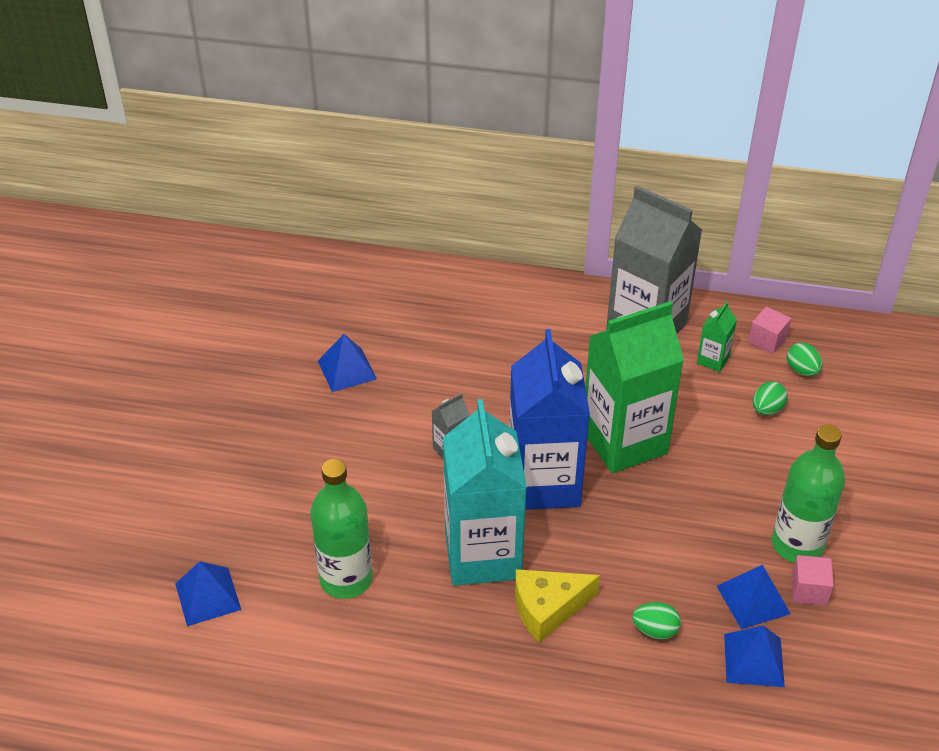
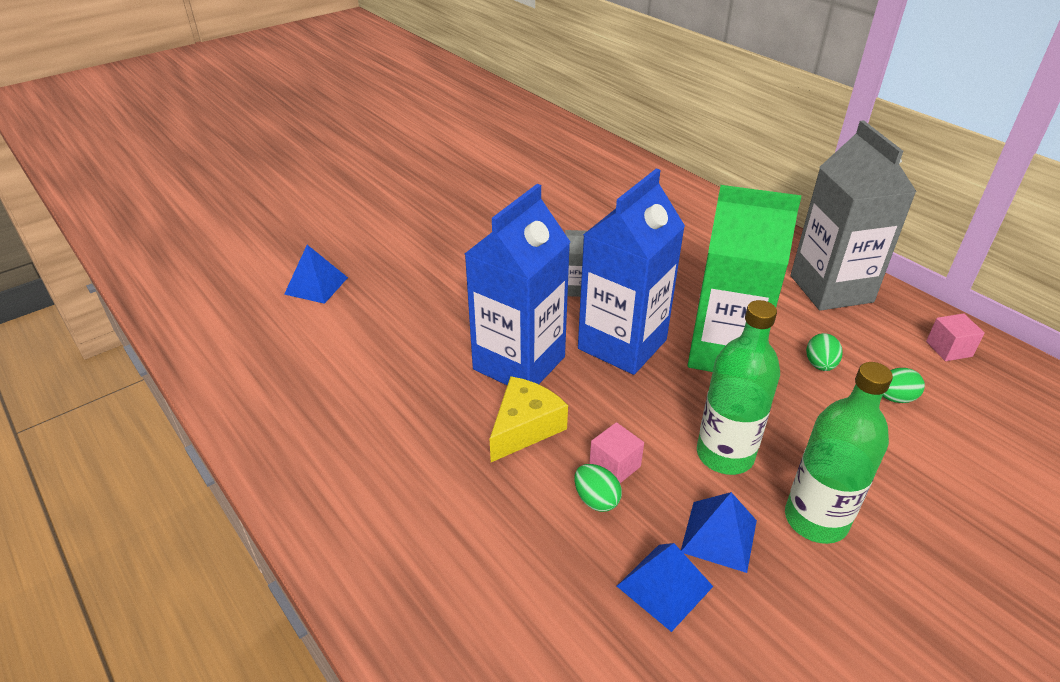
camera: 40 degrees right, 5 degrees down
(346, 579) = (408, 324): green bottle -> green bottle (725, 455)
(347, 370) = (559, 212): blue pyramid -> none
(483, 555) = (519, 363): turquoise carton -> blue carton
(548, 609) = (524, 427): yellow cheese -> yellow cheese turned 105 degrees clockwise
(713, 360) = (874, 338): green carton -> none
(802, 370) = (966, 387): green egg -> green egg (820, 365)
(809, 590) = (789, 565): pink cube -> pink cube (614, 466)

